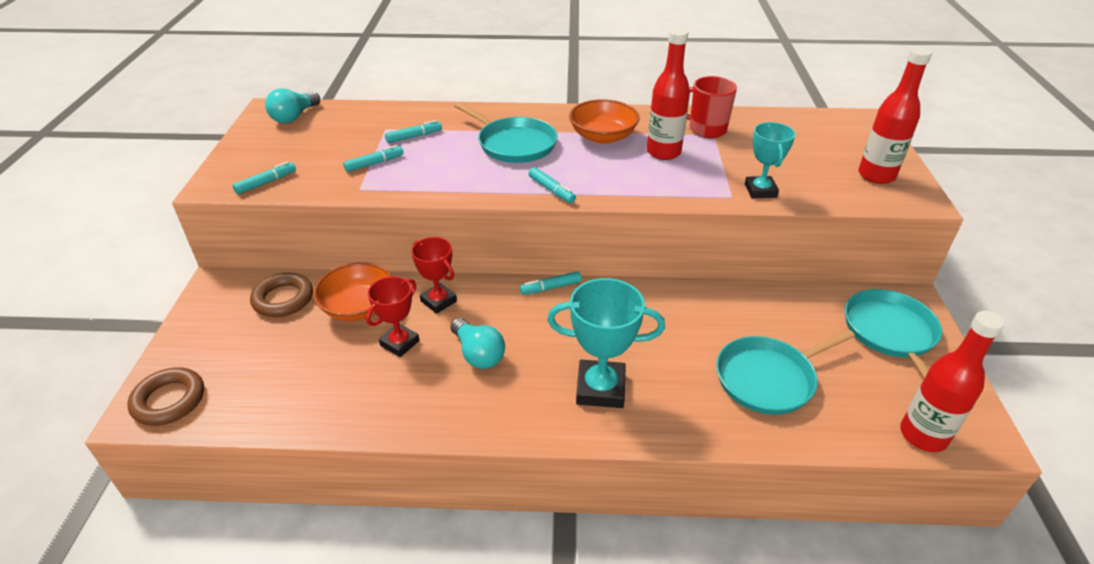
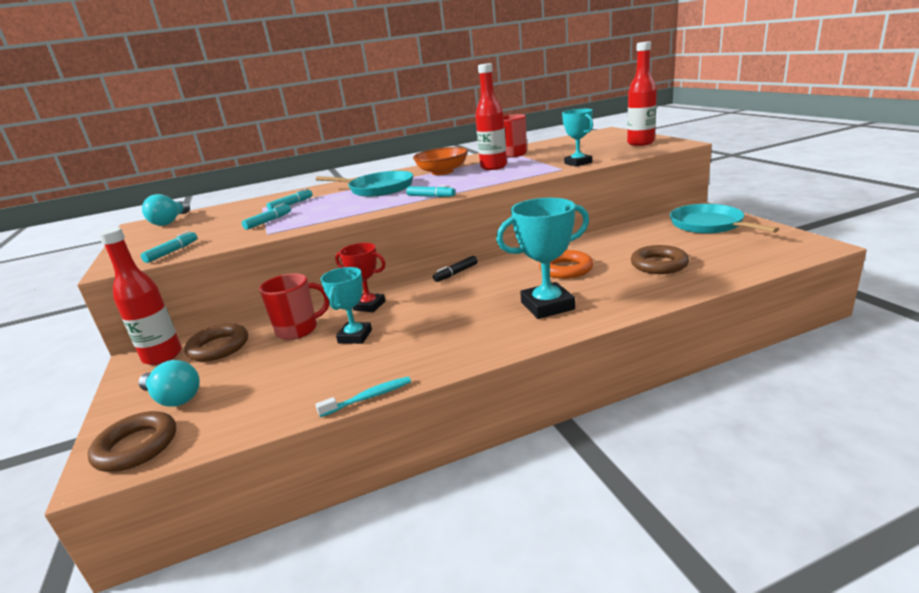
camera: 20 degrees left, 15 degrees down
(358, 307) = (298, 330): orange bowl -> red mug
(363, 436) = (369, 397): none -> turquoise toothbrush
(399, 343) = (355, 336): red trophy -> turquoise trophy
(478, 354) = (430, 321): turquoise light bulb -> turquoise light bulb (174, 398)
(550, 288) = (456, 273): turquoise marker -> black marker
(664, 336) = (566, 269): none -> orange ring
(768, 378) = (659, 264): turquoise pan -> brown ring
(923, 435) = (783, 256): red bottle -> red bottle (162, 356)

